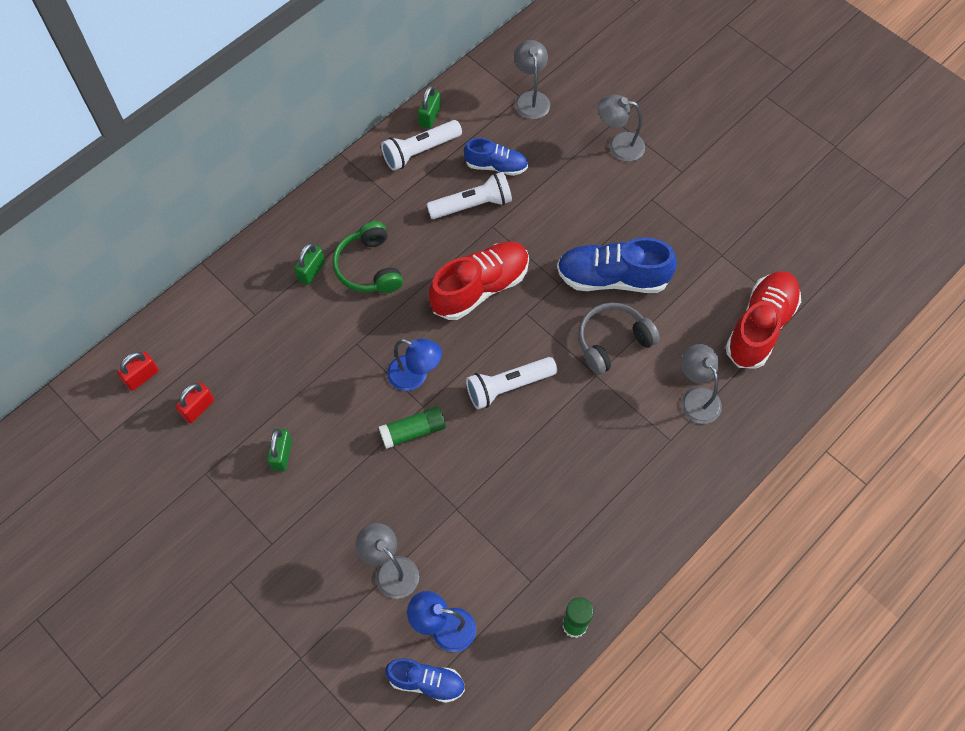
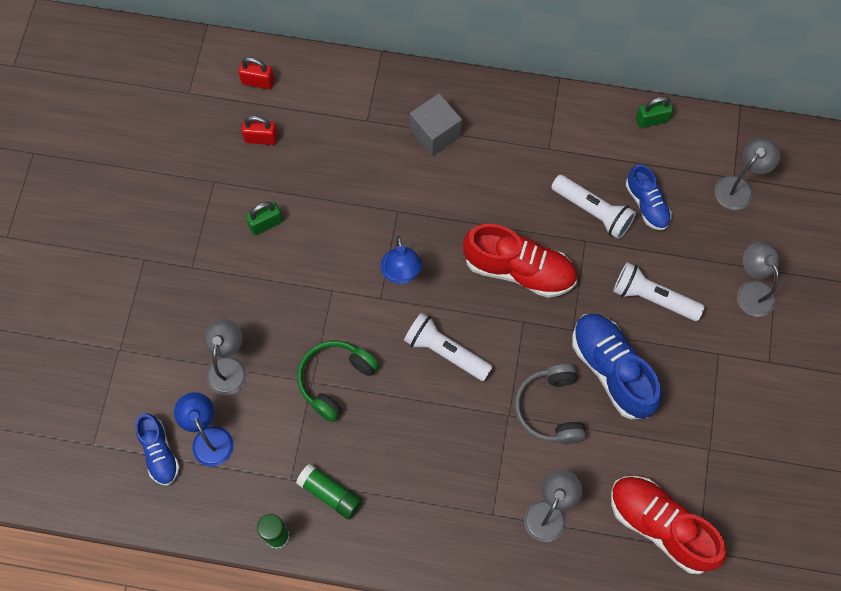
camera: 55 degrees right, 5 degrees up
(311, 271) = (435, 133): green padlock -> grey cube
(368, 267) = (471, 173): green headphones -> green headphones (335, 380)
(413, 431) = (353, 305): green glue stick -> green glue stick (330, 493)
(420, 151) = (611, 136): white flashlight -> white flashlight (653, 298)
(612, 341) = (550, 409): grey headphones -> grey headphones turned 120 degrees counterclockwise
(760, 327) = (661, 526): red shoe -> red shoe turned 135 degrees counterclockwise

